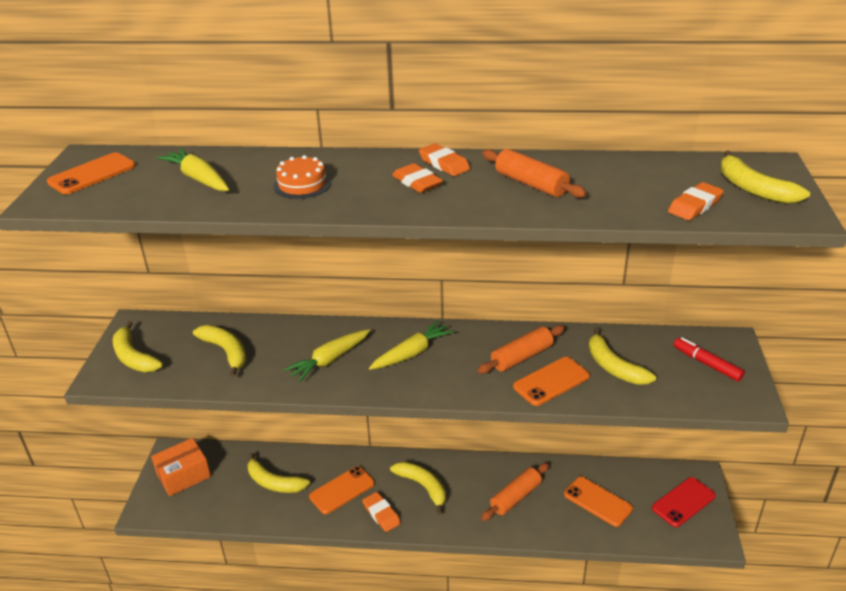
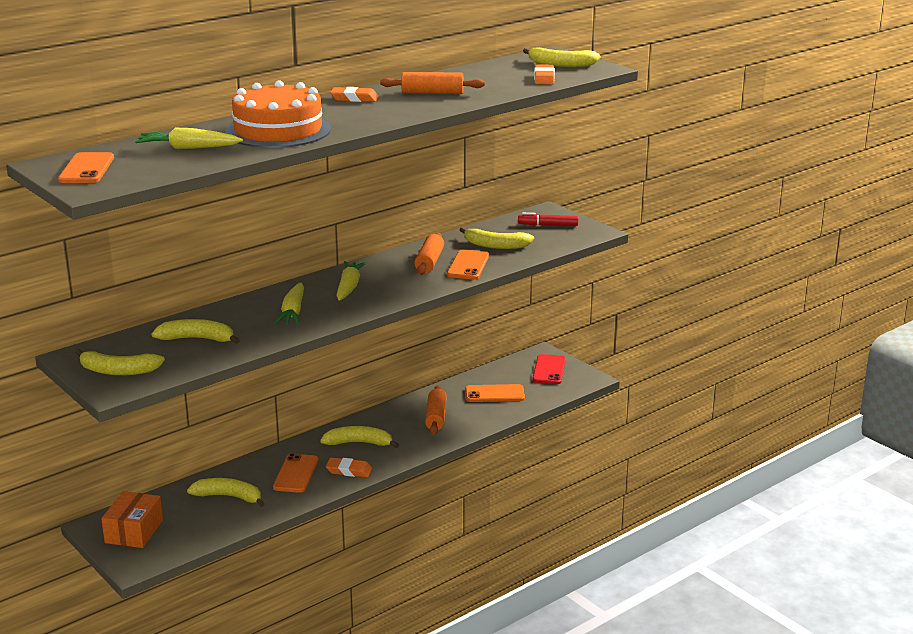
camera: 45 degrees left, 10 degrees down
(274, 482) = (229, 497): yellow banana -> yellow banana turned 150 degrees counterclockwise
(302, 184) = (278, 130): orange cake -> orange cake, size x2.07
(417, 182) = (357, 110): orange eraser -> none

